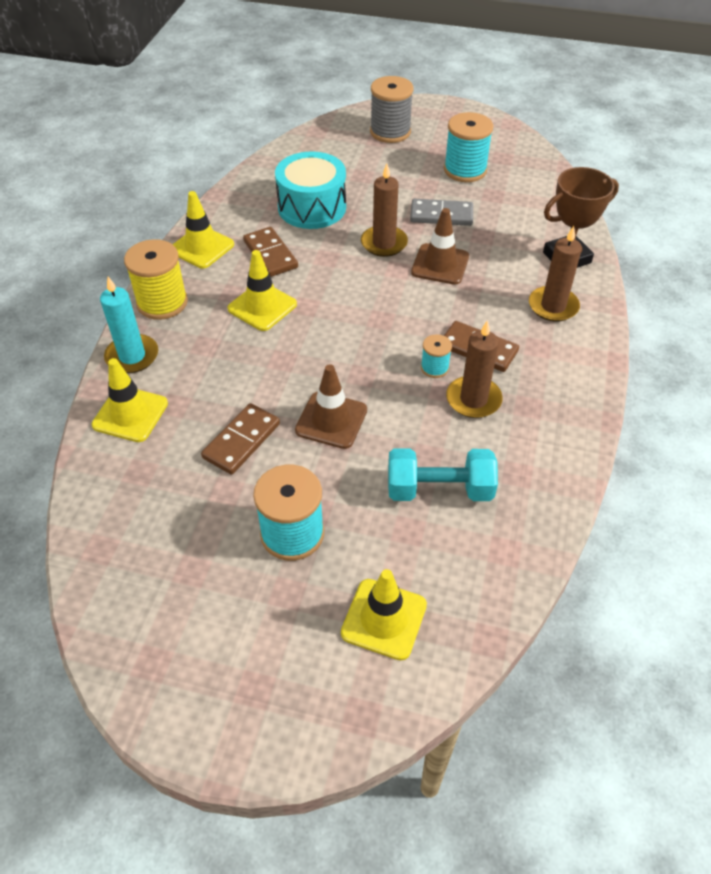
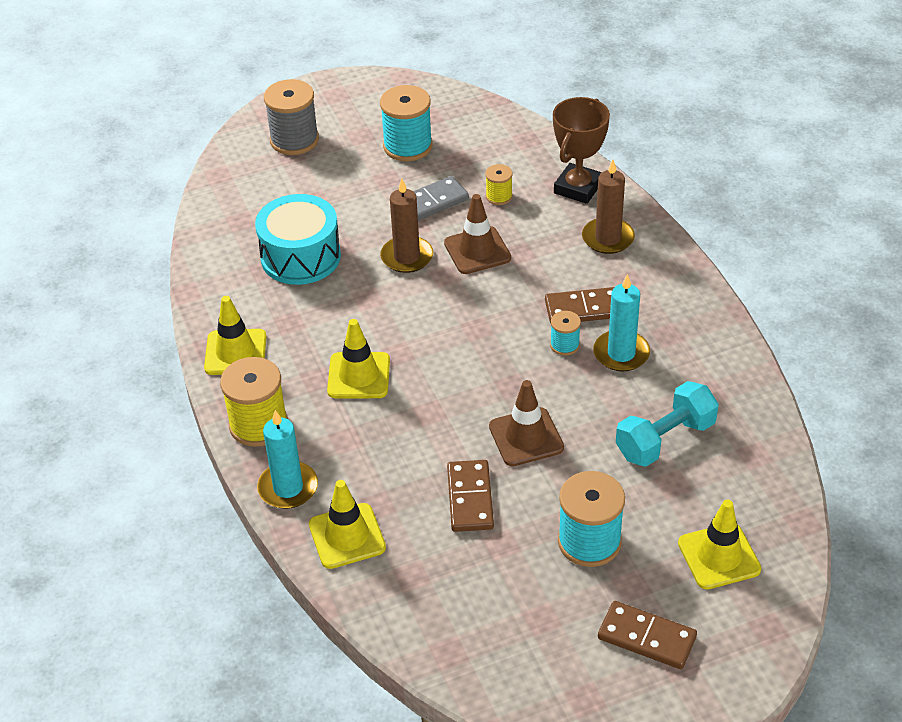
camera: 35 degrees left, 5 degrees down
(270, 254) = (311, 323): brown domino -> brown domino (647, 637)
(473, 399) = (621, 353): brown candle -> turquoise candle
(497, 234) = (499, 196): none -> yellow spool

